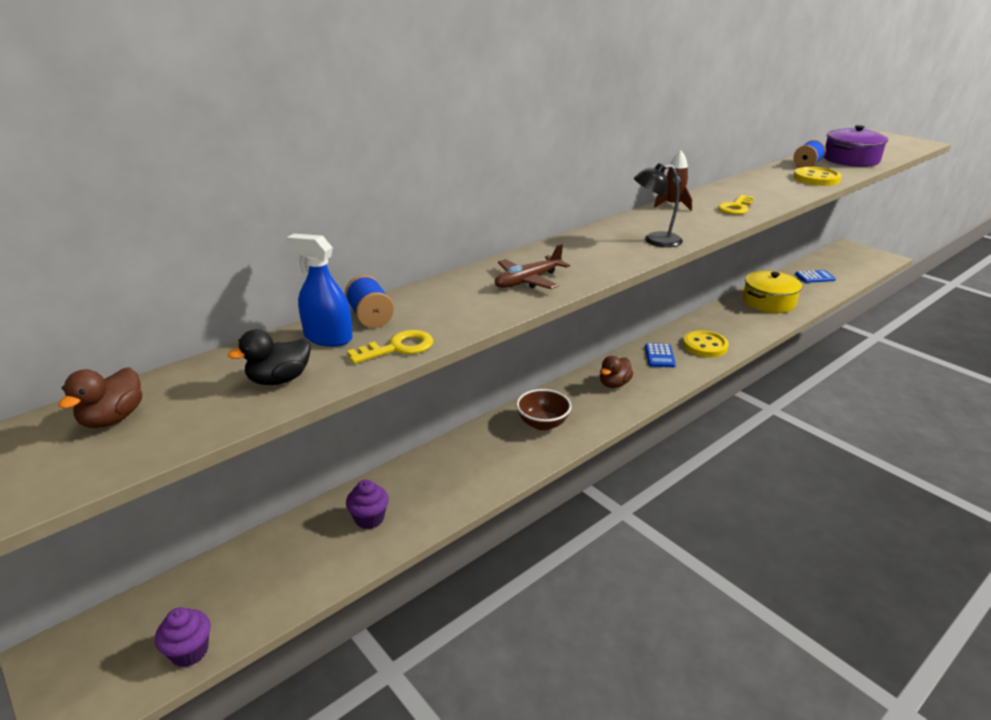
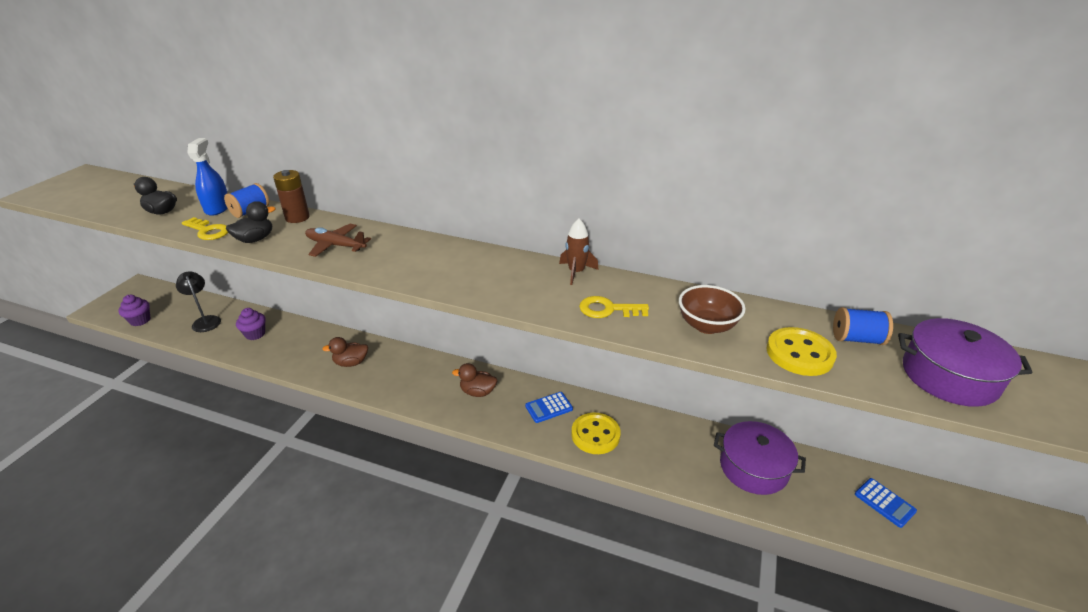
camera: 60 degrees right, 5 degrees up
(113, 419) = (117, 189): brown duck -> brown duck (351, 363)
(429, 292) = (297, 217): none -> brown battery
(461, 320) = (255, 239): none -> black duck
(542, 424) = (394, 370): brown bowl -> brown bowl (706, 326)
(655, 240) = (464, 281): black lamp -> black lamp (205, 321)
(768, 302) = (753, 467): yellow pot -> purple pot

